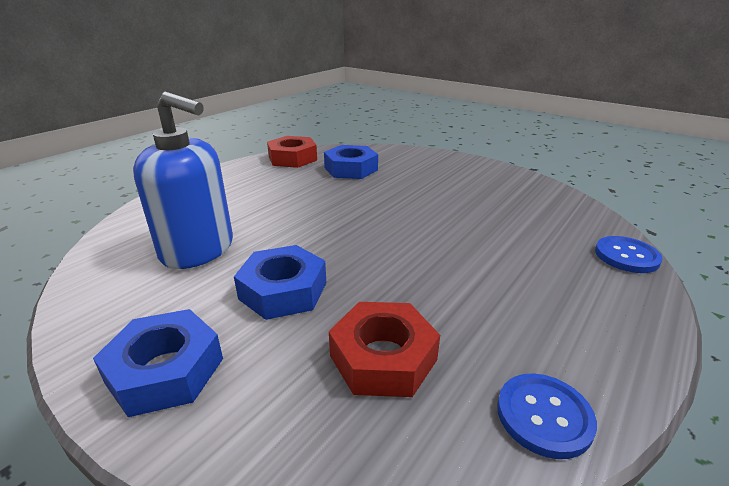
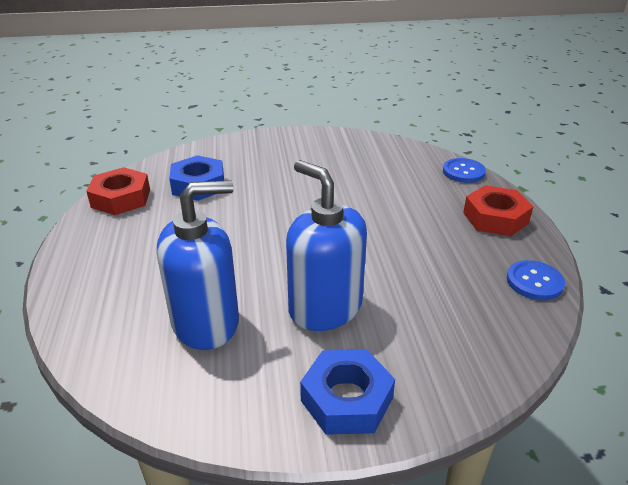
camera: 45 degrees left, 5 degrees up
(283, 290) = (325, 307): blue nut -> blue soap dispenser
(383, 357) = (440, 305): red nut -> red nut (495, 218)

